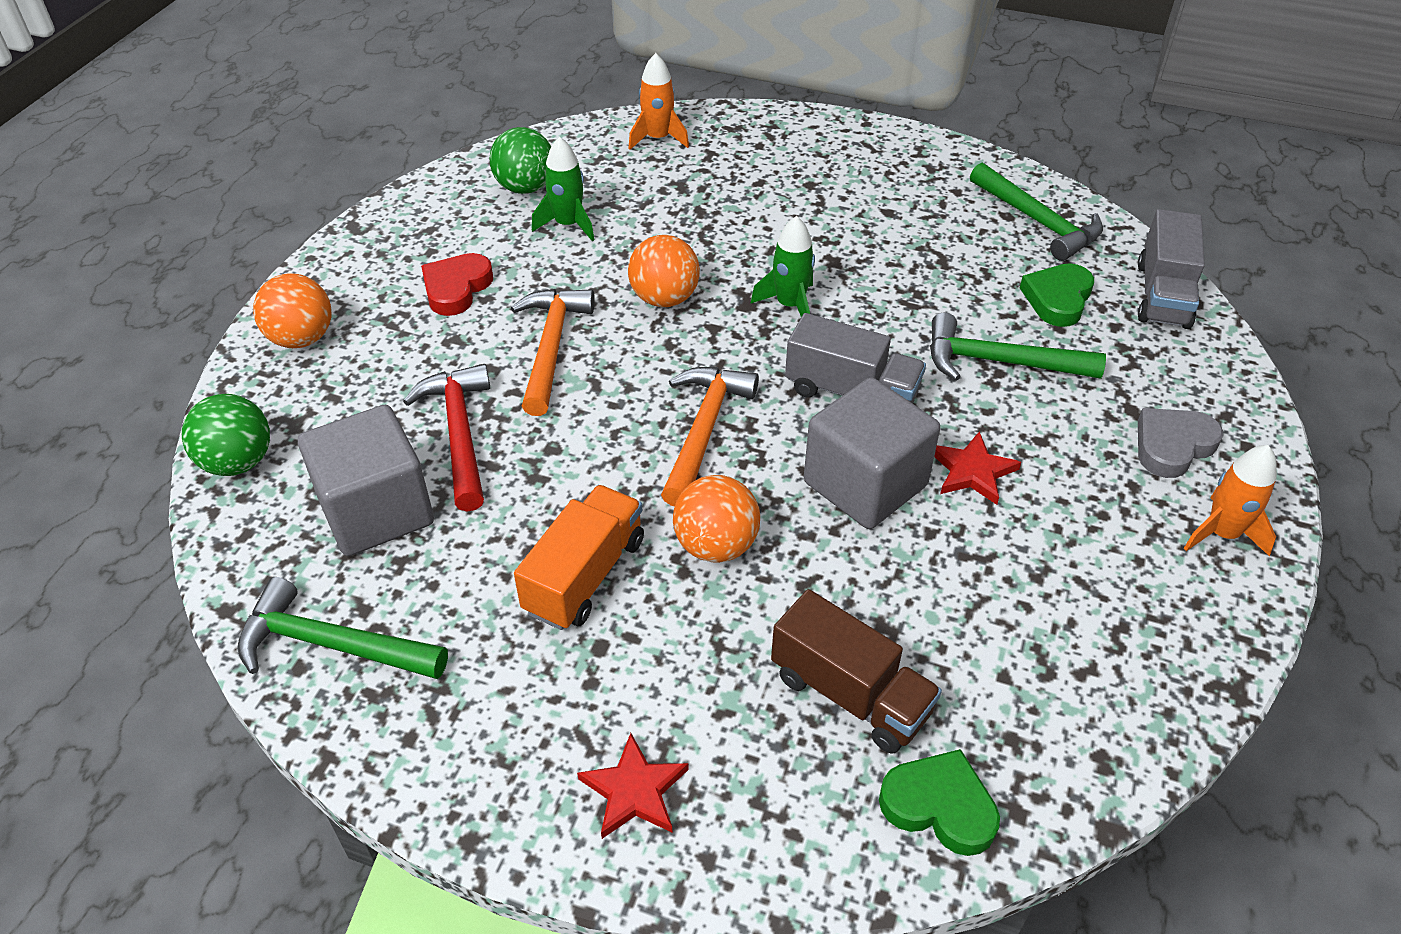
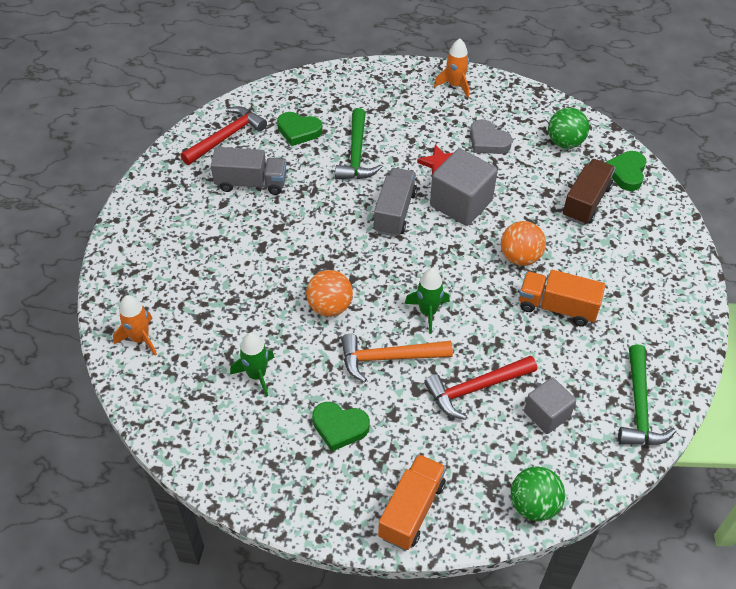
camera: 100 degrees left, 5 degrees up
(302, 339) = (411, 510): orange ball -> orange truck
(376, 511) = (547, 414): grey cube -> grey cube, size x0.62
(456, 288) = (339, 427): red heart -> green heart
(525, 187) = (212, 412): green ball -> green ball (565, 142)
(634, 790) = (663, 269): red star -> none
(703, 431) = (441, 272): orange hammer -> none
(790, 305) = (325, 244): green rocket -> green rocket (428, 312)
(1037, 221) = (226, 137): green hammer -> red hammer
(1162, 295) = (288, 91): grey truck -> grey truck (251, 183)
(1172, 446) = (403, 96): grey heart -> grey heart (488, 141)

